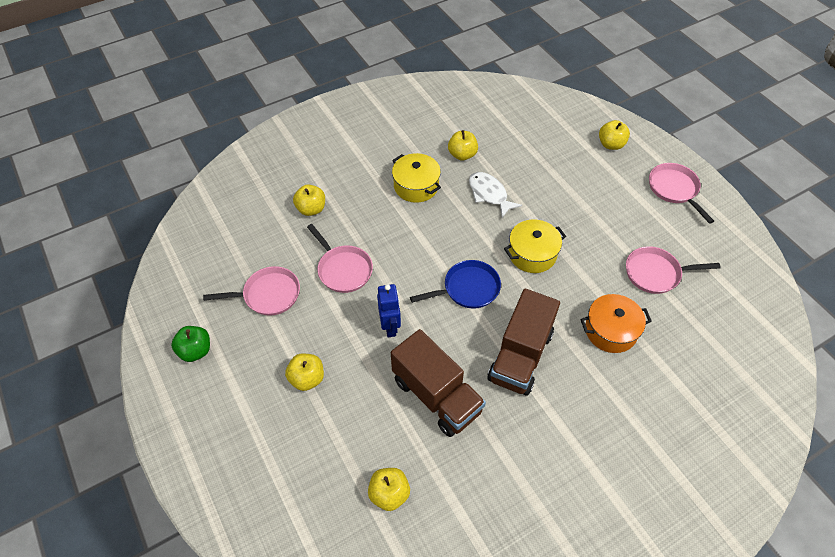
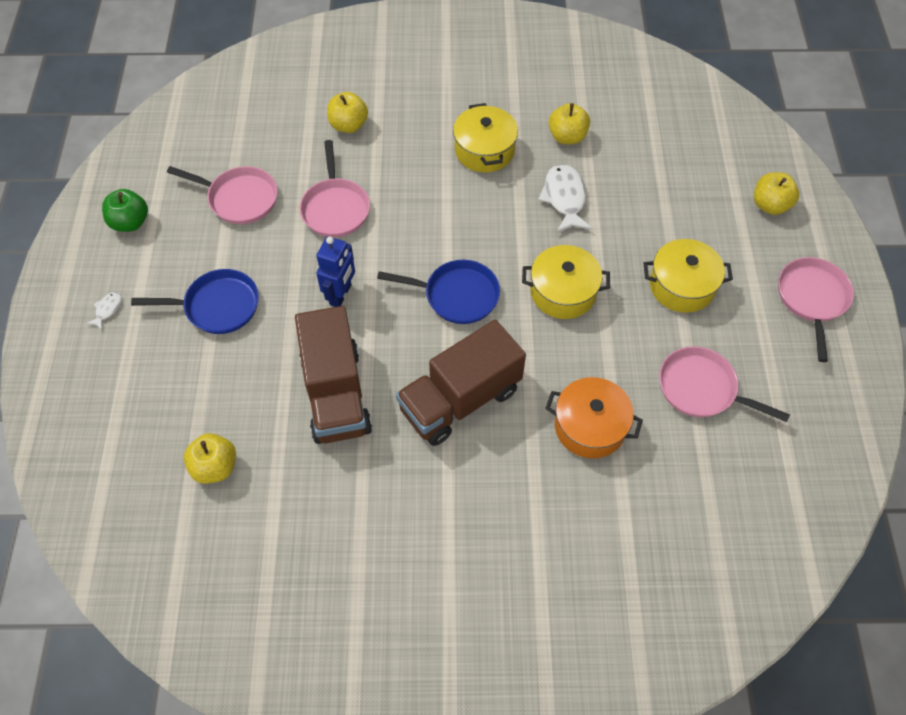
camera: 30 degrees right, 5 degrees up
(224, 424) = (107, 309): none -> white fish
(307, 379) = (217, 306): yellow apple -> blue pan
(598, 216) = (681, 286): none -> yellow pot

